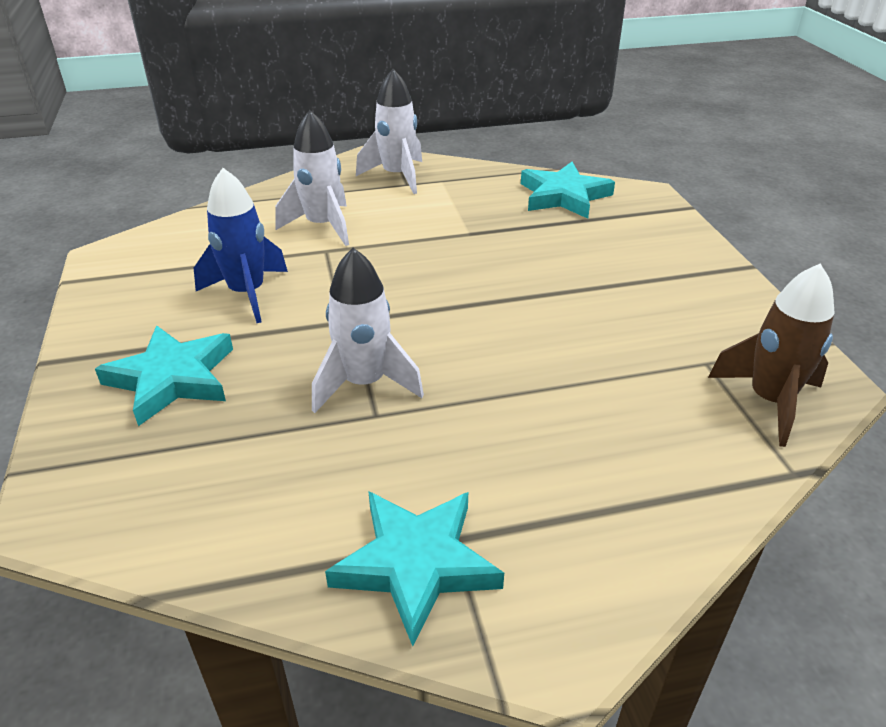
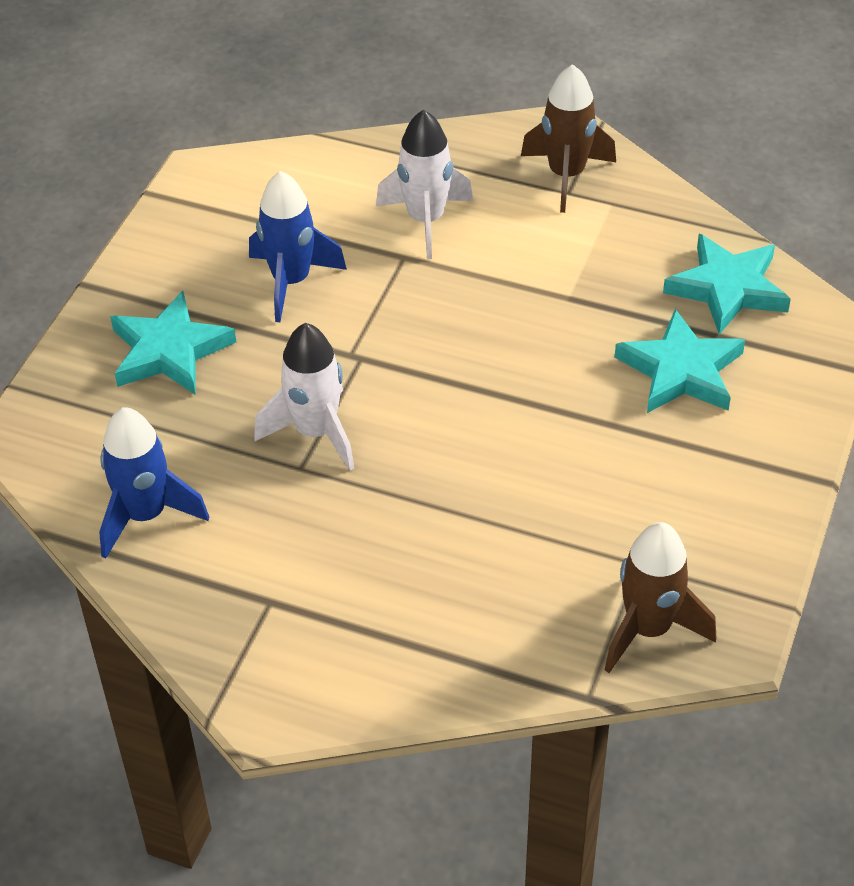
camera: 35 degrees right, 10 degrees up
(256, 523) = (145, 515): none -> blue rocket
(397, 176) = (566, 175): white rocket -> brown rocket
(416, 564) = (228, 604): turquoise star -> turquoise star (681, 370)

